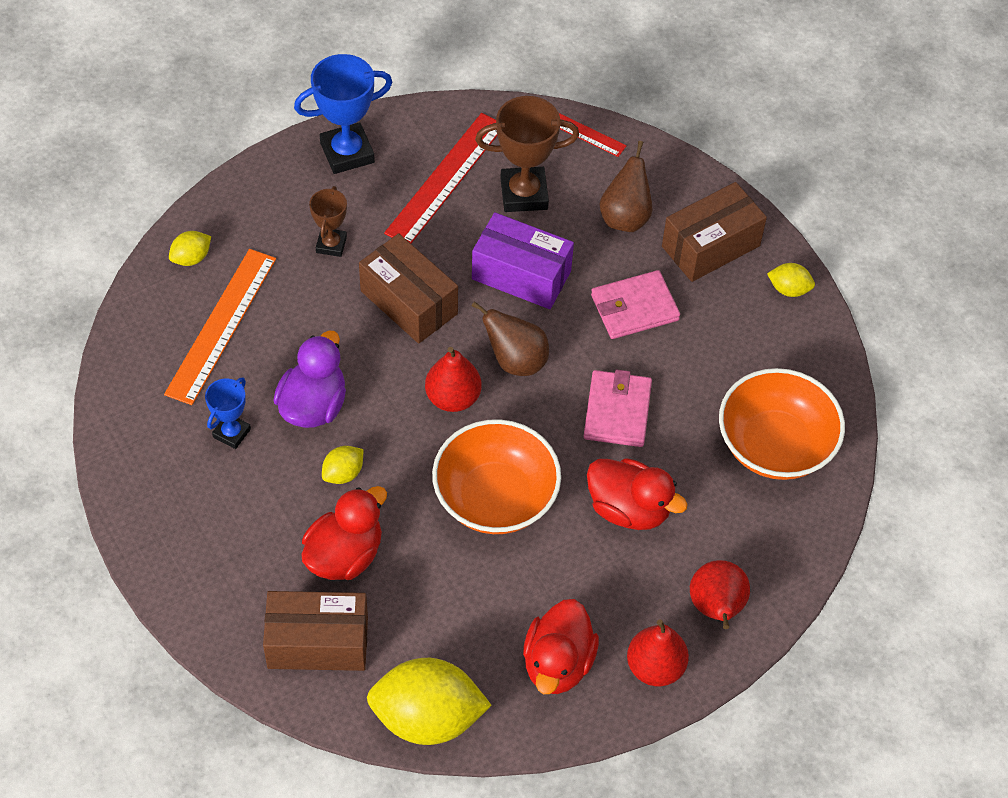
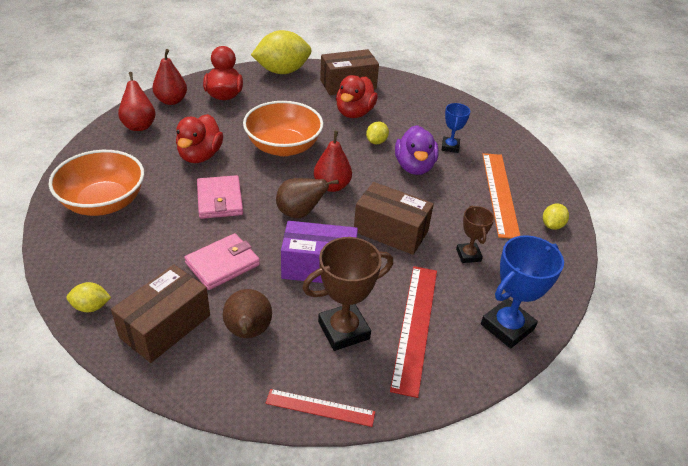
camera: 160 degrees right, 15 degrees down
(629, 509) = (200, 155): red duck -> red duck turned 90 degrees counterclockwise

